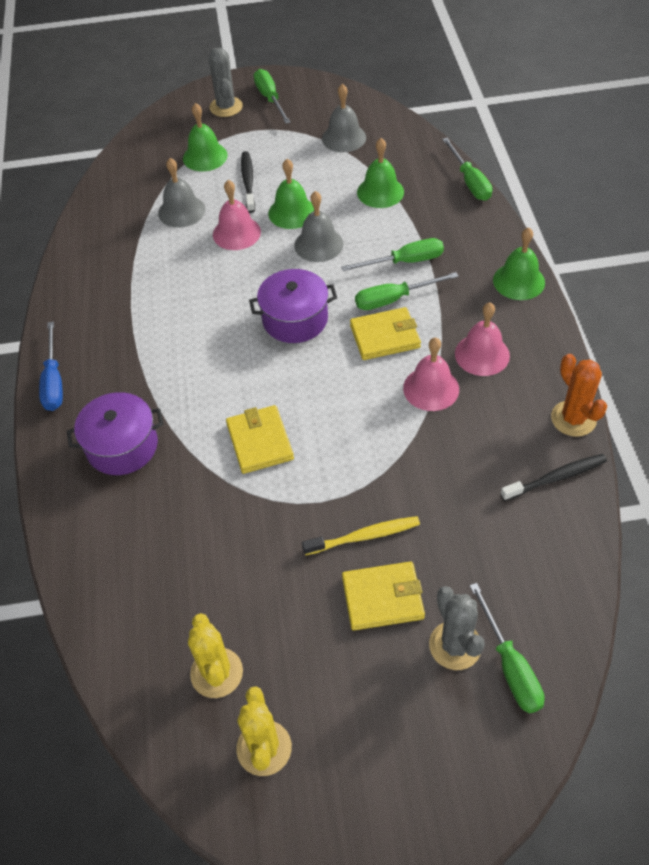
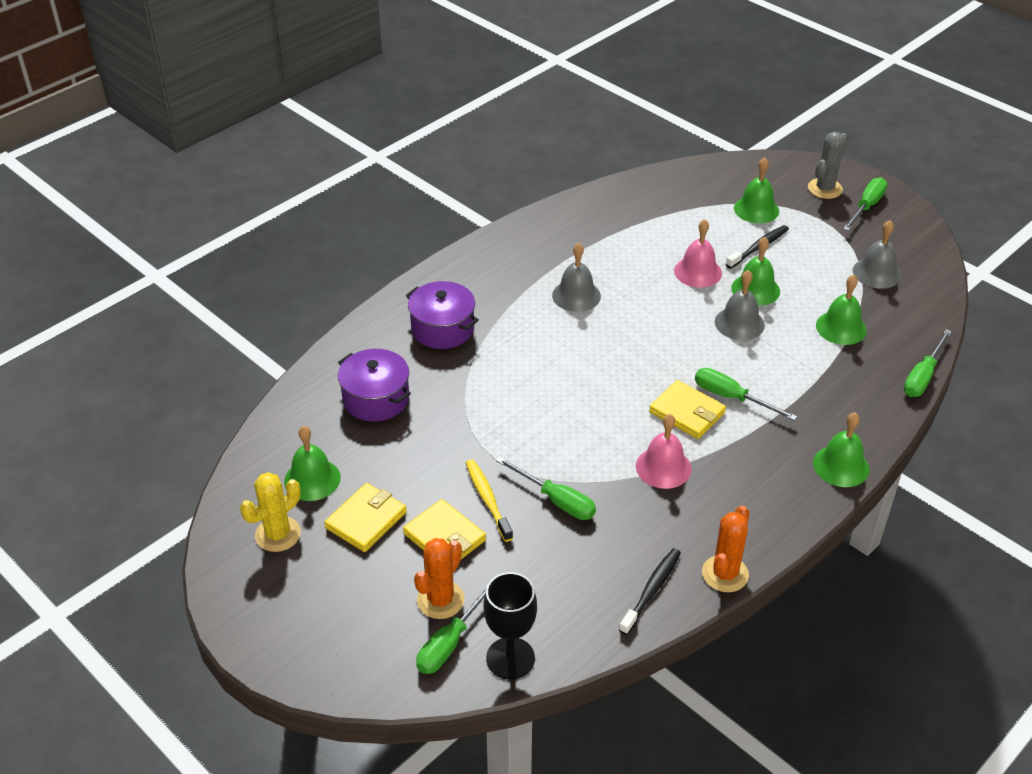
camera: 50 degrees right, 10 degrees down
(54, 381) = (462, 263): blue screwdriver -> none
(181, 211) = (685, 230): grey bell -> grey bell (576, 295)
(216, 673) = (312, 479): yellow cactus -> green bell
(260, 441) = (515, 396): yellow wallet -> yellow wallet (366, 520)
(295, 319) = (648, 352): purple pot -> purple pot (376, 399)
(364, 536) = (487, 499): yellow toothbrush -> yellow toothbrush turned 150 degrees counterclockwise
(405, 262) = (779, 383): green screwdriver -> green screwdriver (556, 500)
(455, 645) = (440, 600): grey cactus -> orange cactus
(482, 354) = (732, 481): pink bell -> none
(556, 478) = (651, 590): black toothbrush -> black toothbrush turned 90 degrees counterclockwise
(560, 628) = (510, 658): none -> black goblet

